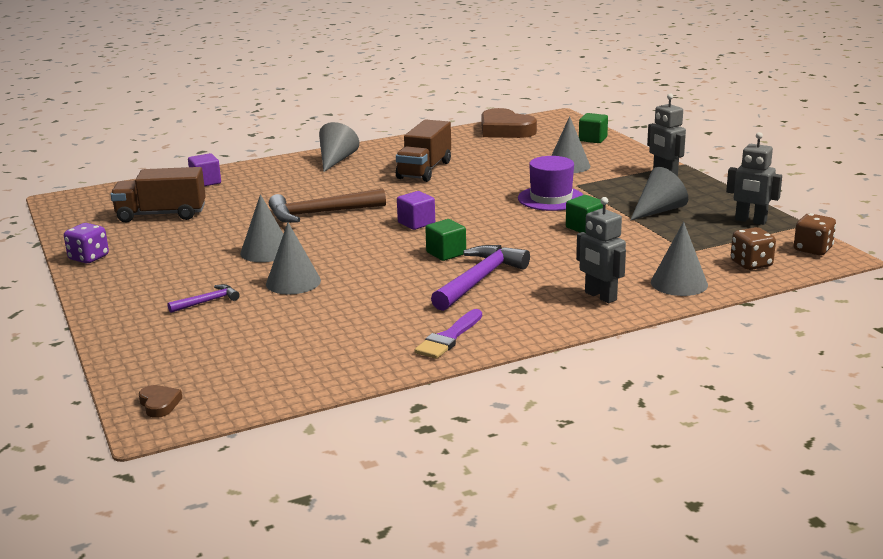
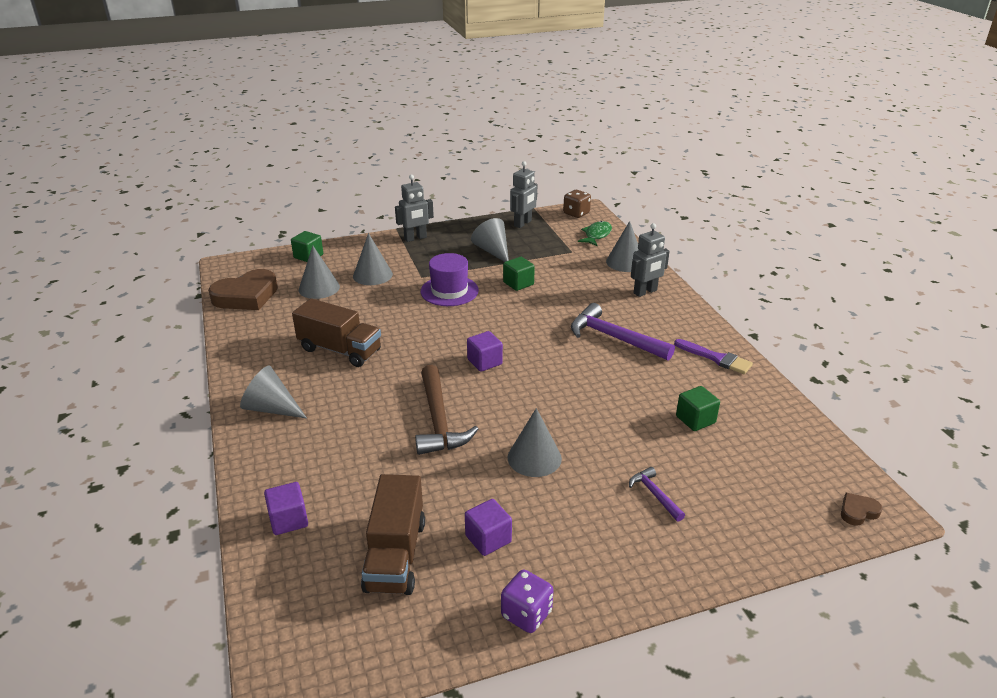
camera: 85 degrees left, 10 degrees up
(169, 241) = (488, 539): none -> purple cube
(293, 282) = (612, 438): grey cone -> grey cone (319, 288)
(446, 253) = (558, 350): green cube -> green cube (695, 419)
(751, 264) = (596, 235): brown dice -> green fish

